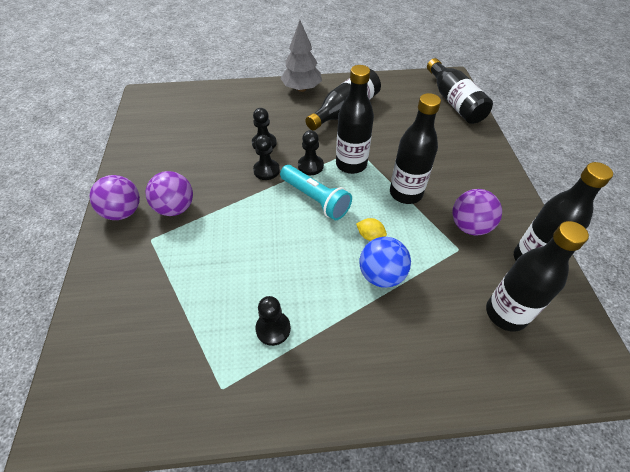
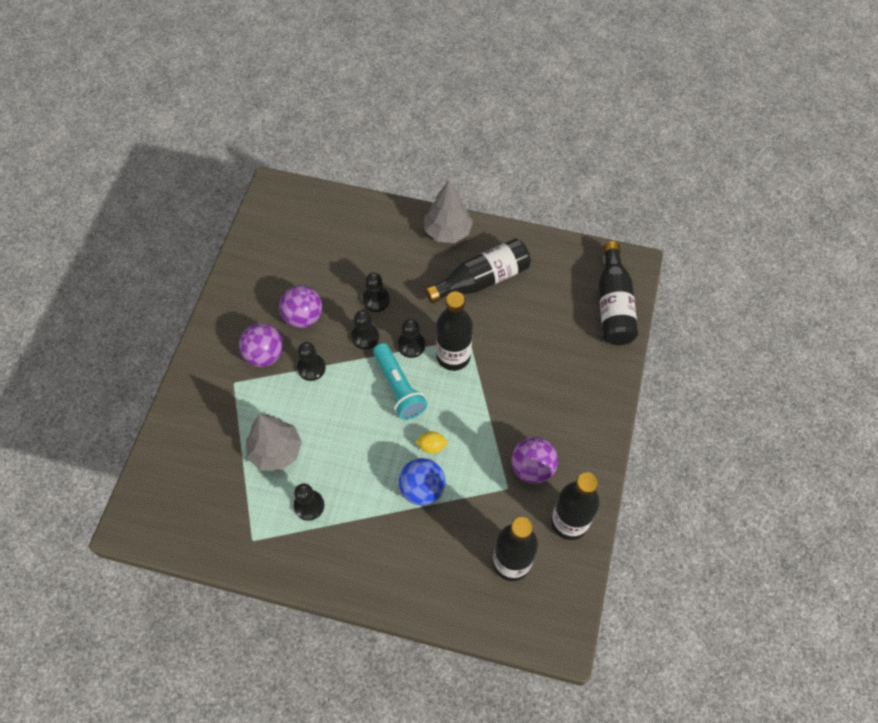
camera: 20 degrees right, 10 degrees up
(123, 212) = (217, 344): purple ball -> purple ball (303, 317)
(216, 287) = (276, 451): none -> grey tree
(226, 206) = (311, 368): none -> black pawn
(370, 236) = (431, 446): yellow lemon -> yellow lemon turned 45 degrees counterclockwise
(406, 193) = (490, 410): black bottle -> none

